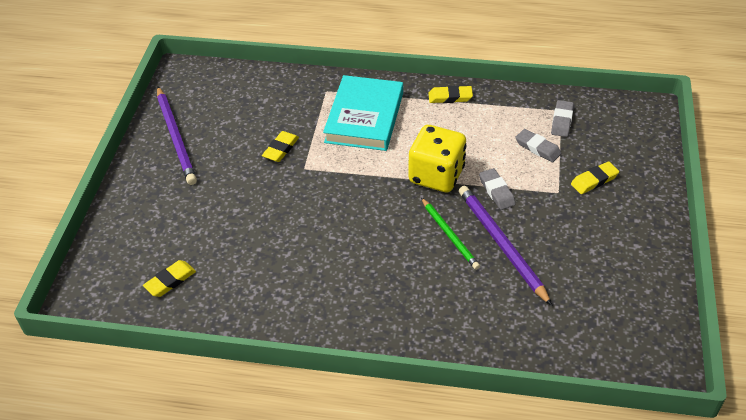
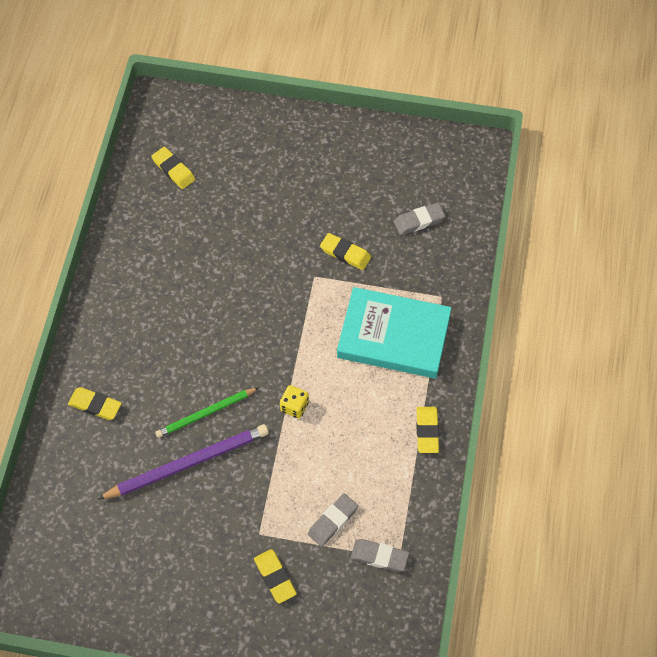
camera: 90 degrees right, 15 degrees up
(176, 137) = (368, 155): purple pencil -> none
(436, 175) = (294, 406): yellow dice -> yellow dice, size x0.44
(449, 322) = (95, 405): none -> yellow eraser
(496, 191) = (265, 467): grey eraser -> grey eraser (419, 221)

